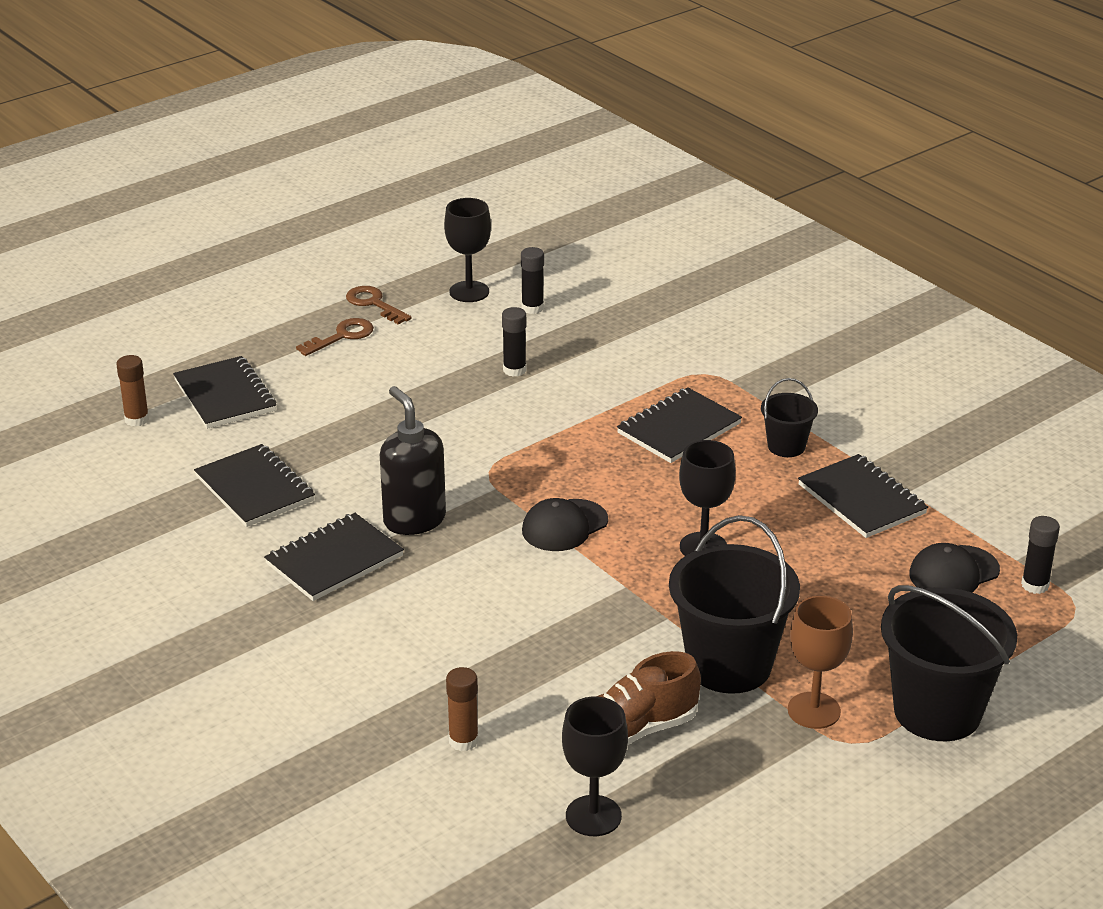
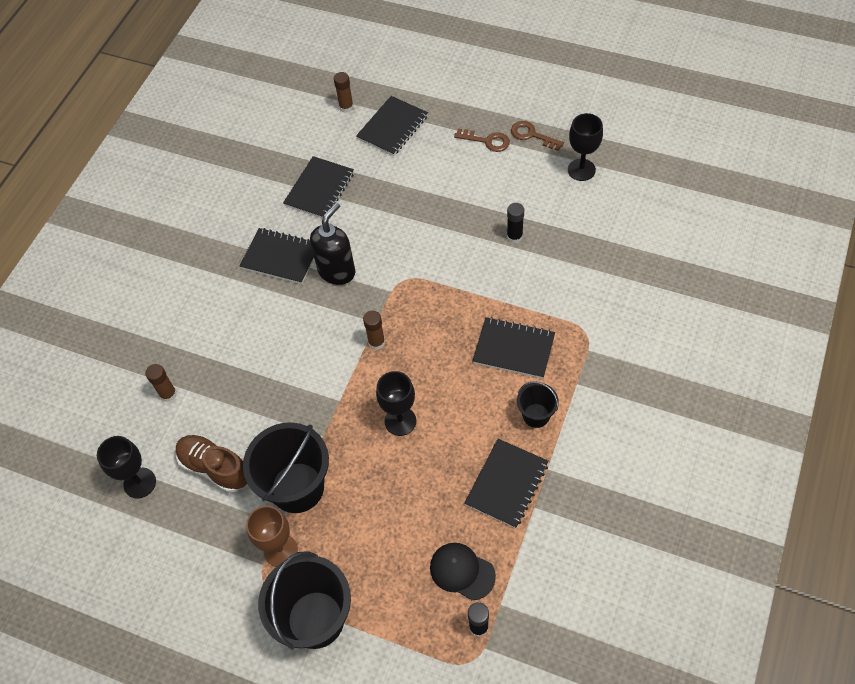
camera: 65 degrees right, 25 degrees up
(374, 304) = (532, 135): brown key -> brown key turned 75 degrees counterclockwise
(532, 308) = (589, 209): black glue stick -> none
(564, 526) = (376, 342): black cap -> brown glue stick

